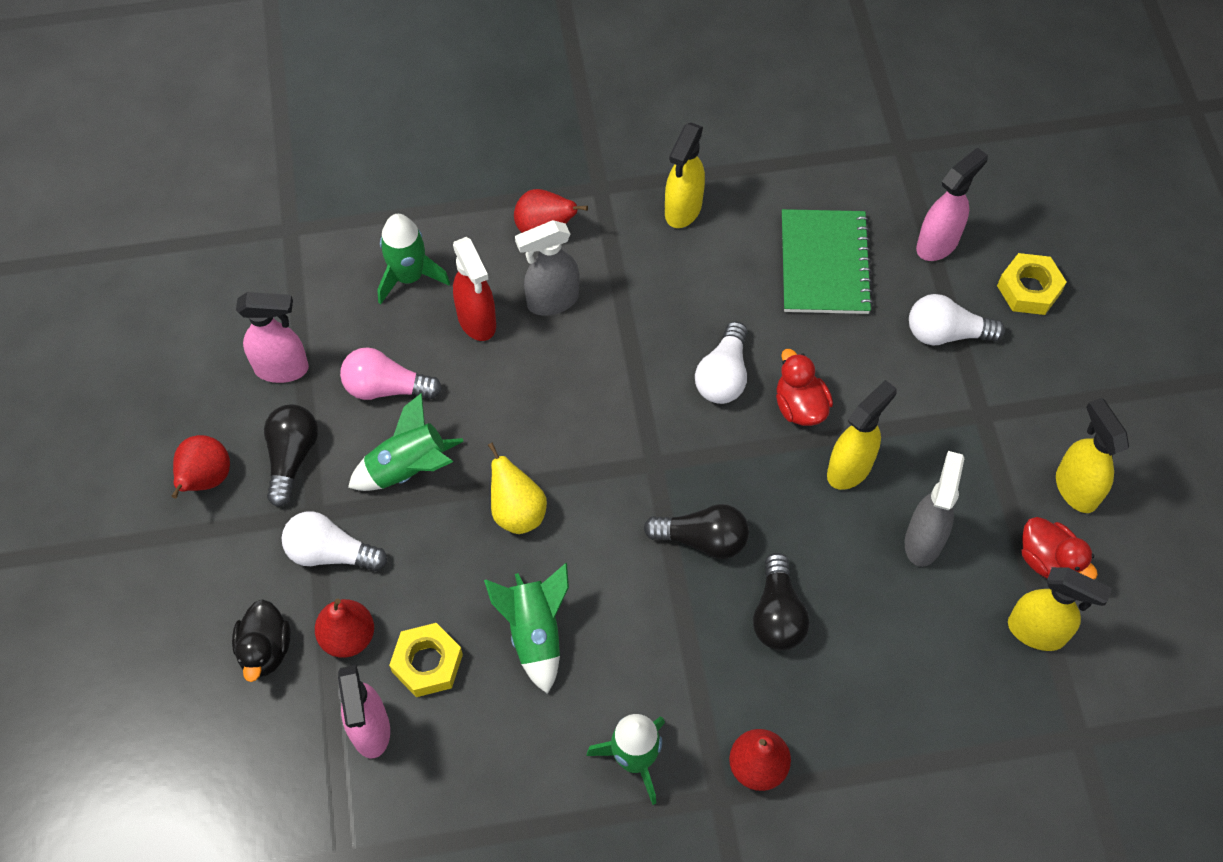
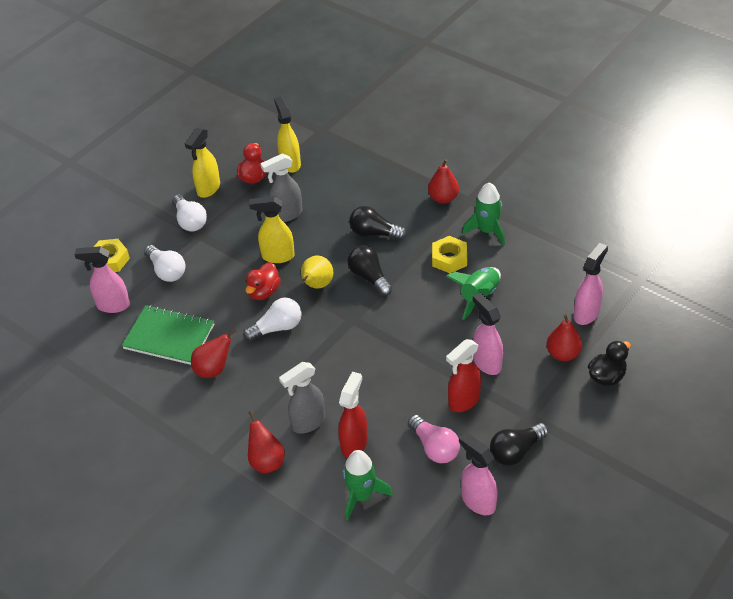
camera: 130 degrees left, 15 degrees down
(206, 479) = (570, 475): red pear -> red pear (213, 369)
(330, 553) = (538, 393): white light bulb -> white light bulb (190, 221)
(408, 468) = (463, 401): green rocket -> red spray bottle
(427, 663) = (537, 319): yellow nut -> yellow nut (449, 258)
(430, 542) = (486, 363): none -> pink spray bottle
(517, 511) = (434, 345): yellow pear -> yellow pear (317, 285)
(552, 301) = (308, 423): grey spray bottle -> grey spray bottle turned 120 degrees clockwise
(683, 210) = (191, 414): yellow spray bottle -> none
(777, 614) = (374, 233): black light bulb -> black light bulb turned 120 degrees counterclockwise
(824, 264) = (169, 336): green notebook -> green notebook turned 60 degrees clockwise

